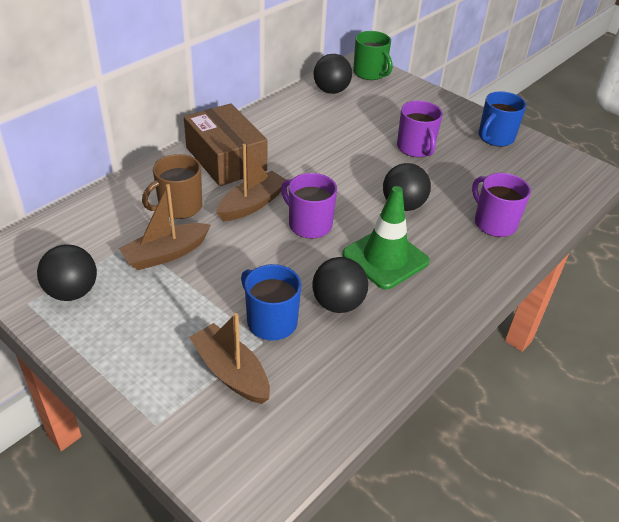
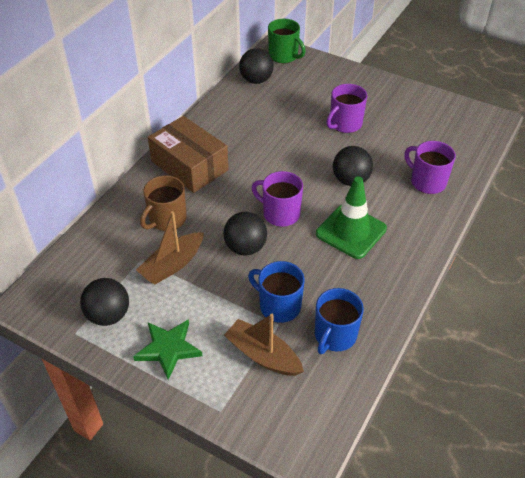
camera: 10 degrees left, 5 degrees up
(124, 341) = (168, 349): none -> green star
(252, 204) = (227, 204): brown boat -> none
(338, 303) = (326, 279): black ball -> black ball (245, 247)
(415, 148) = (345, 124): purple mug -> purple mug turned 75 degrees clockwise
(495, 138) = (406, 101): blue mug -> blue mug (334, 336)

